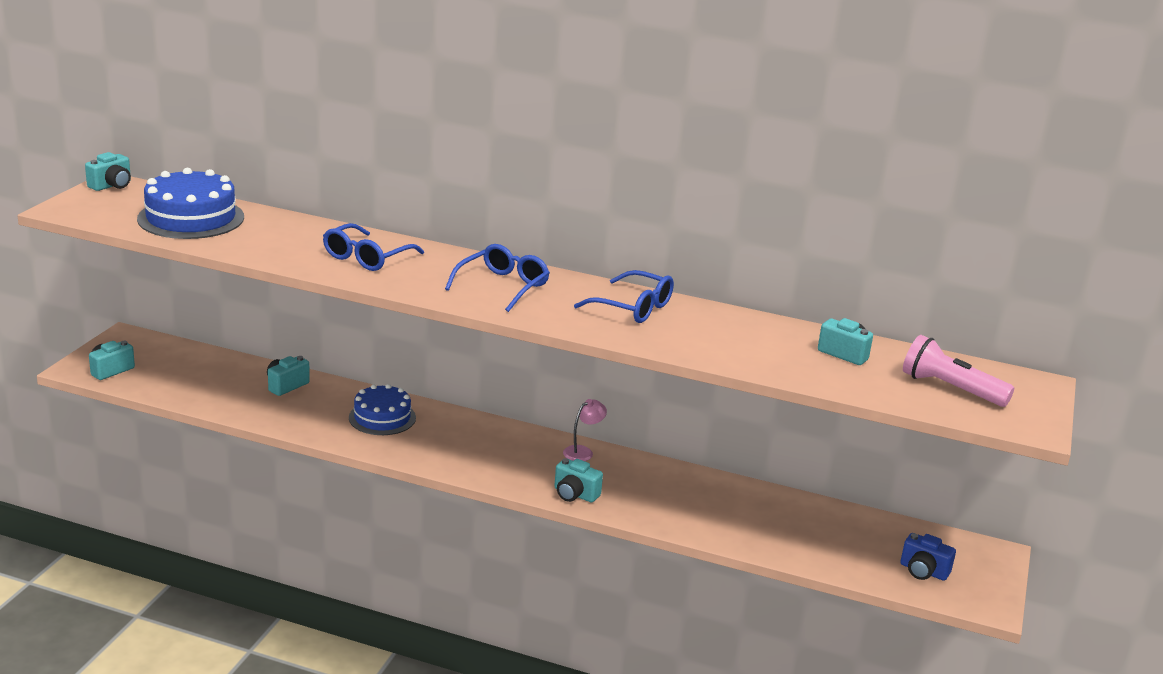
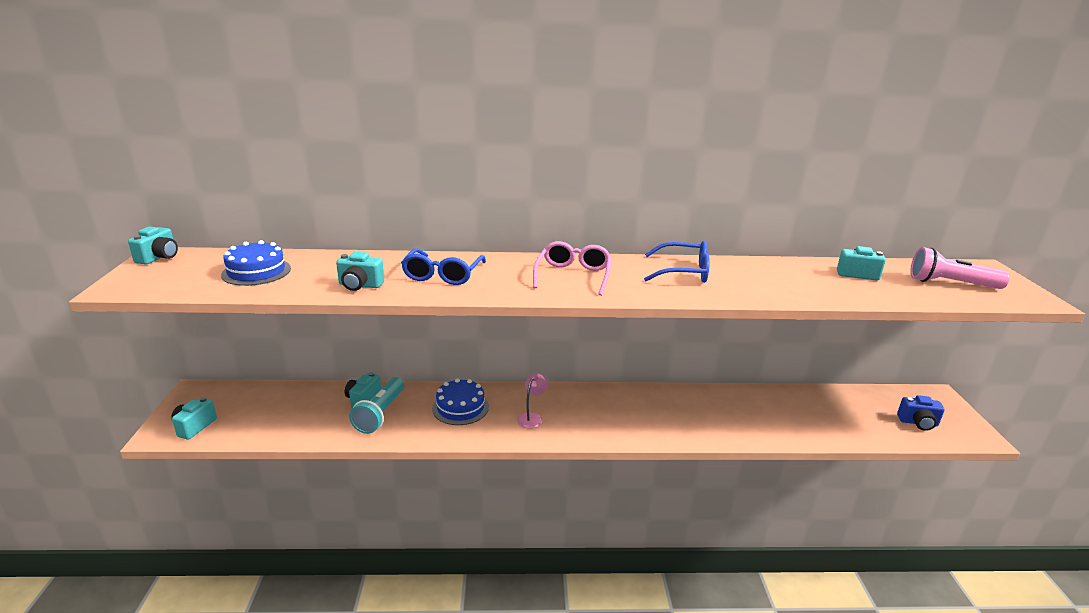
camera: 20 degrees left, 0 degrees up
(191, 218) = (256, 271): blue cake -> blue cake, size x0.66
(294, 403) = (380, 414): none -> turquoise flashlight
(503, 286) = (573, 276): blue glasses -> pink glasses
(575, 494) = (653, 432): turquoise camera -> turquoise camera (360, 285)
(583, 451) = (627, 394): pink lamp -> pink lamp (532, 417)

